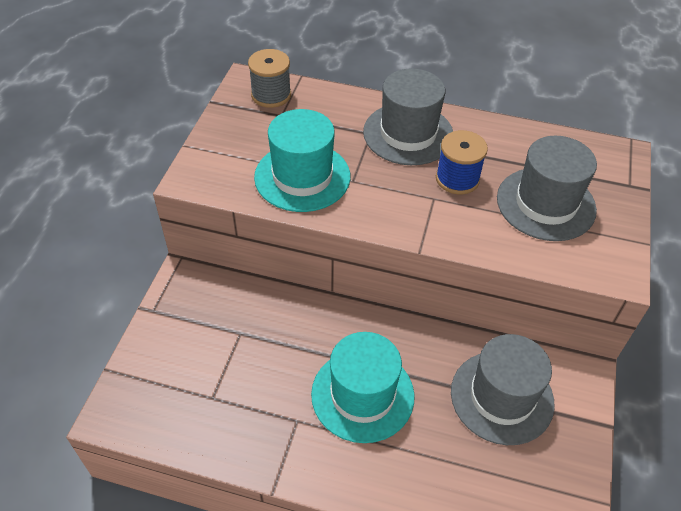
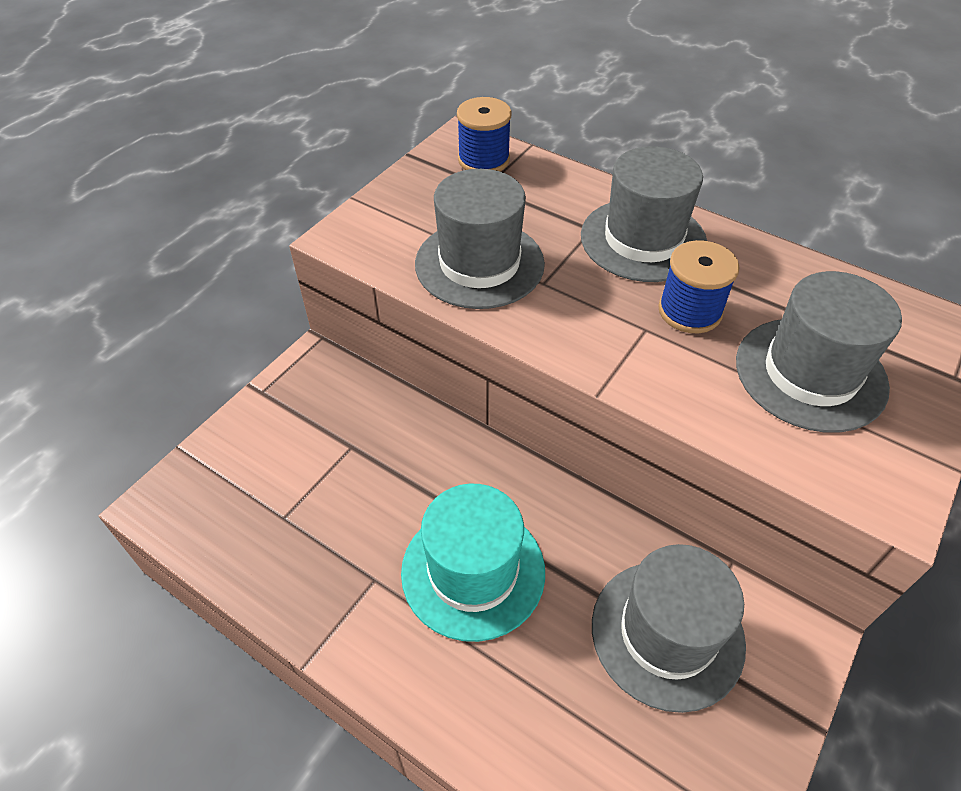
camera: 20 degrees right, 0 degrees up
(271, 95) = (483, 160): grey spool -> blue spool
(302, 177) = (479, 264): turquoise hat -> grey hat

